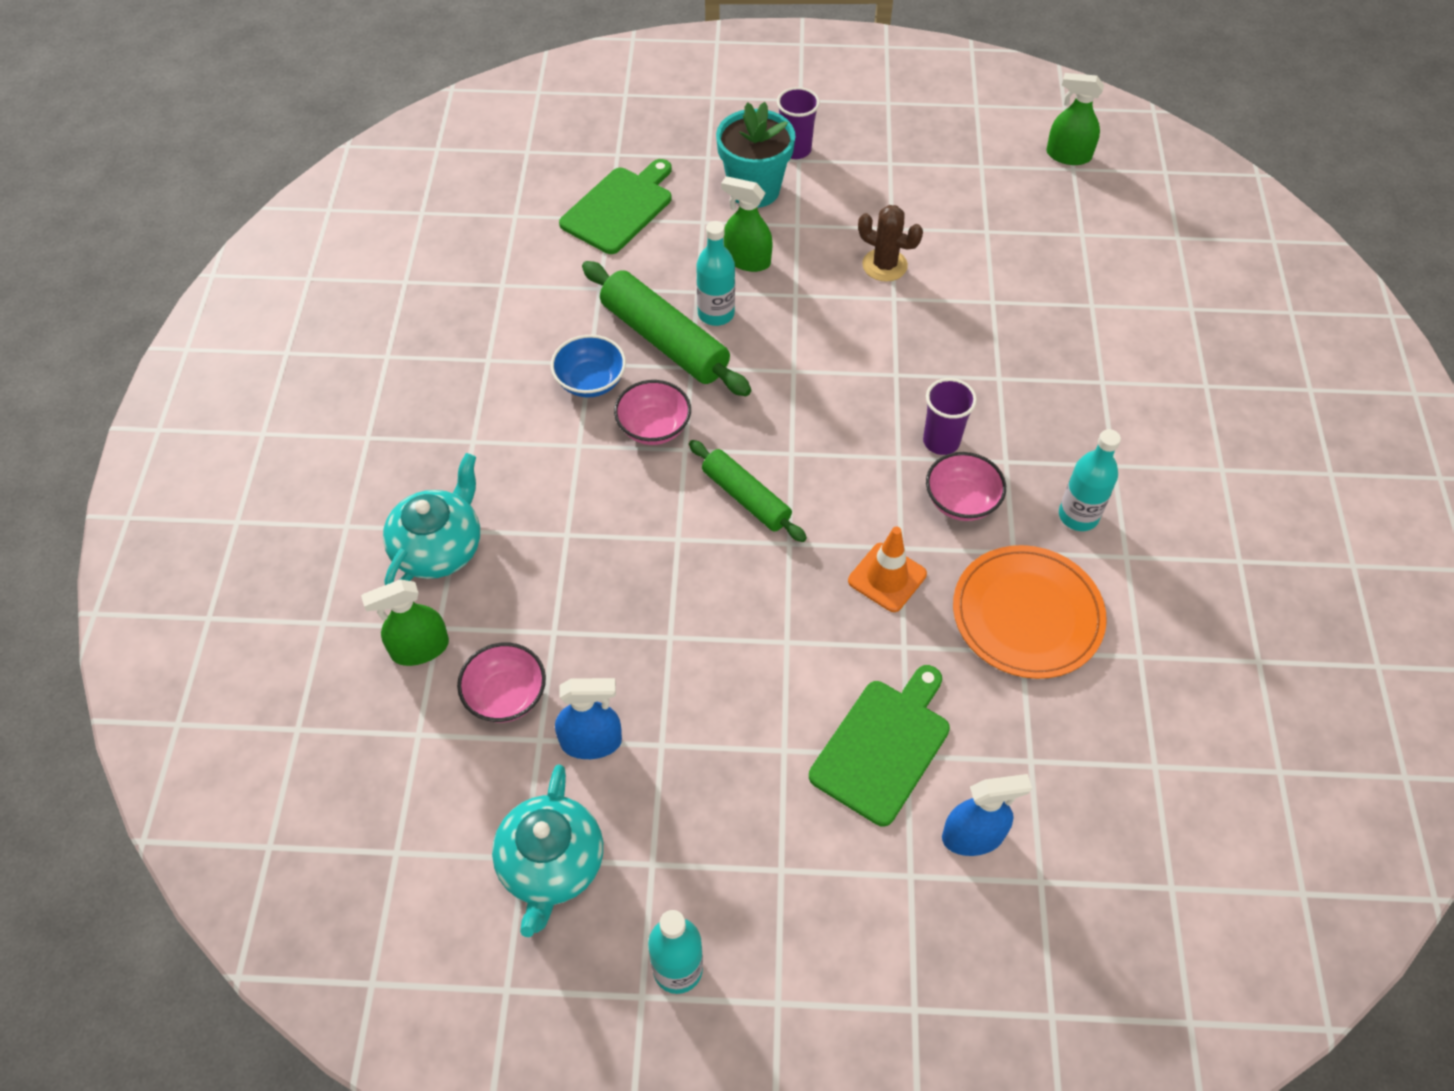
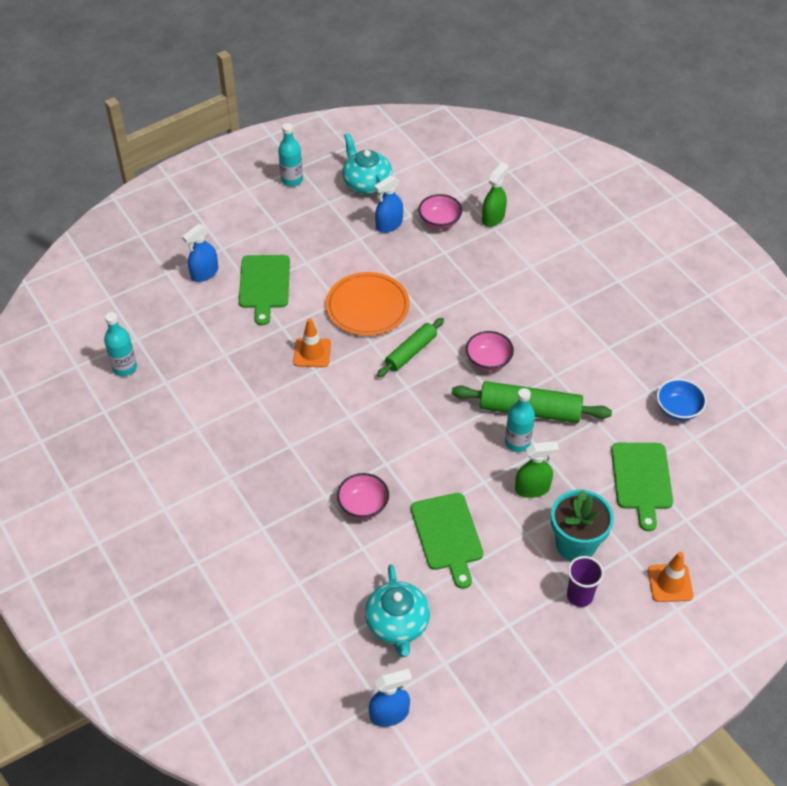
camera: 145 degrees right, 5 degrees down
(439, 548) = (529, 255): turquoise teapot -> turquoise teapot (397, 624)
(590, 381) = (544, 366): blue bowl -> blue bowl (678, 409)
(696, 117) = (670, 583): none -> orange traffic cone
(746, 498) = (410, 352): green rolling pin -> green rolling pin turned 60 degrees counterclockwise
(884, 265) = (448, 535): brown cactus -> green cutting board
(941, 441) = (333, 437): purple cup -> none
(961, 501) = (300, 410): pink bowl -> pink bowl (363, 505)
(1027, 614) = (232, 372): orange plate -> orange plate (367, 306)
(1068, 155) = (389, 714): green spray bottle -> blue spray bottle
(1078, 516) = (233, 436): turquoise bottle -> turquoise bottle (124, 367)

